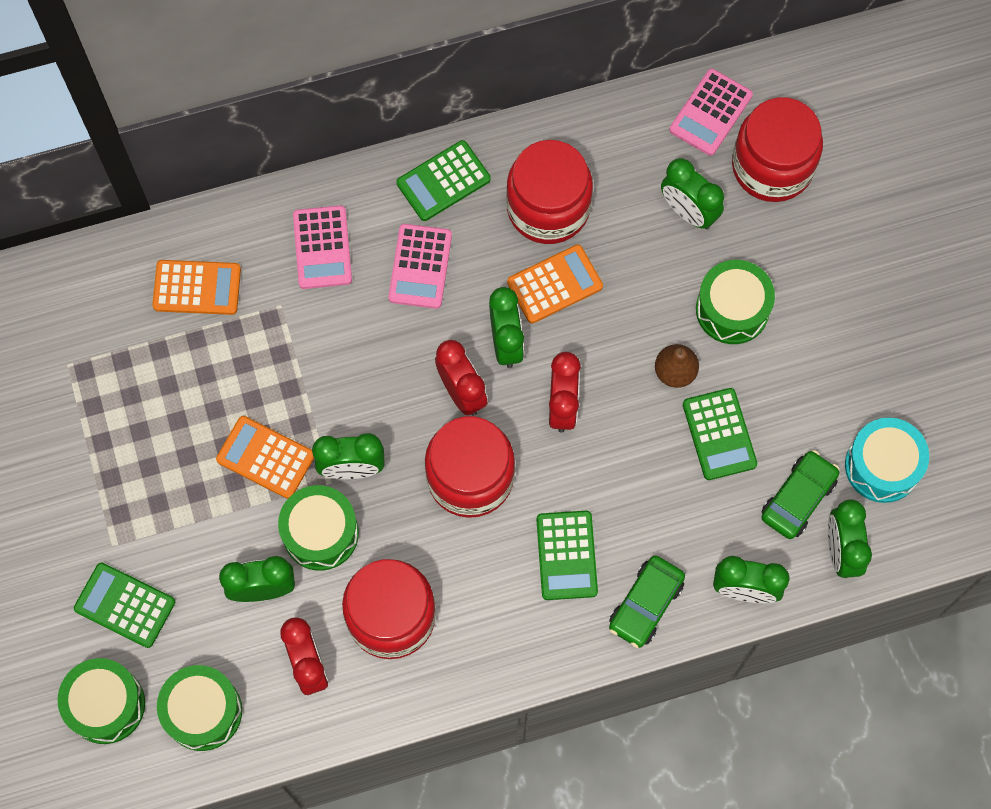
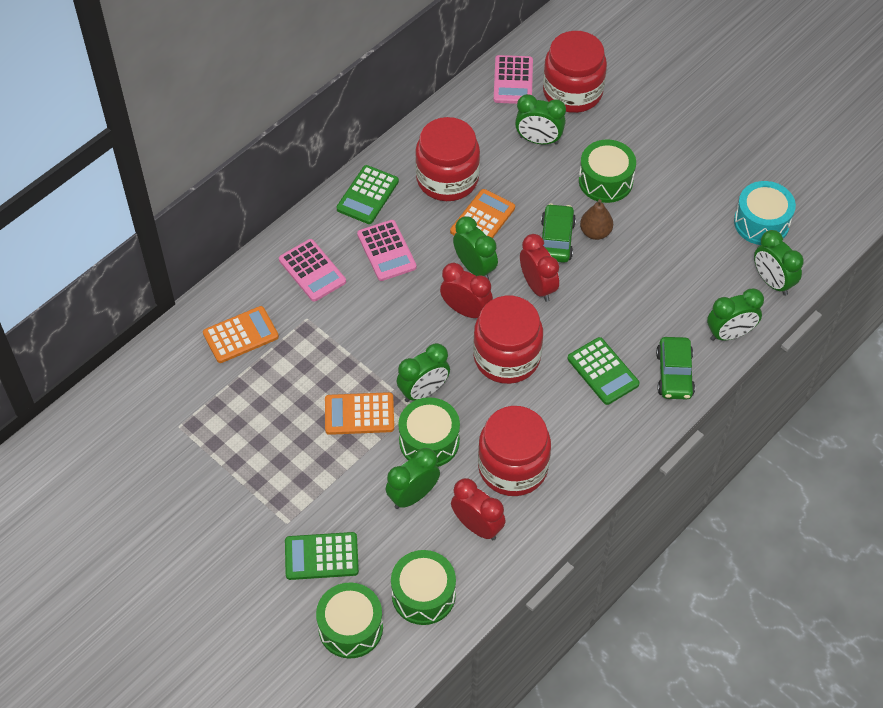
camera: 30 degrees left, 15 degrees down
(719, 434) = (649, 254): green calculator -> none
(798, 498) = (724, 266): green car -> green car (556, 239)

